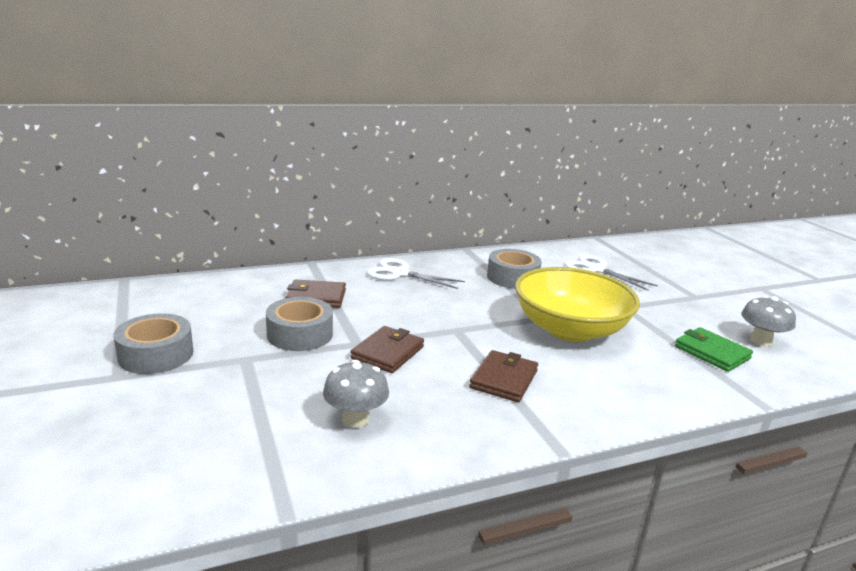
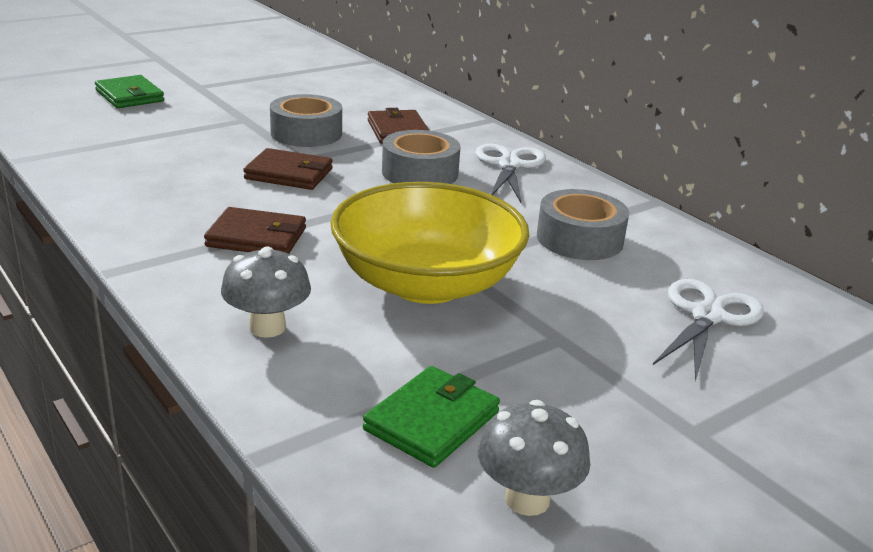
camera: 75 degrees right, 5 degrees up
(113, 424) = (129, 96): none -> green wallet
(156, 354) = (238, 91): grey tape -> grey tape (420, 173)
(355, 419) = (152, 170): grey mushroom -> grey mushroom (267, 327)

